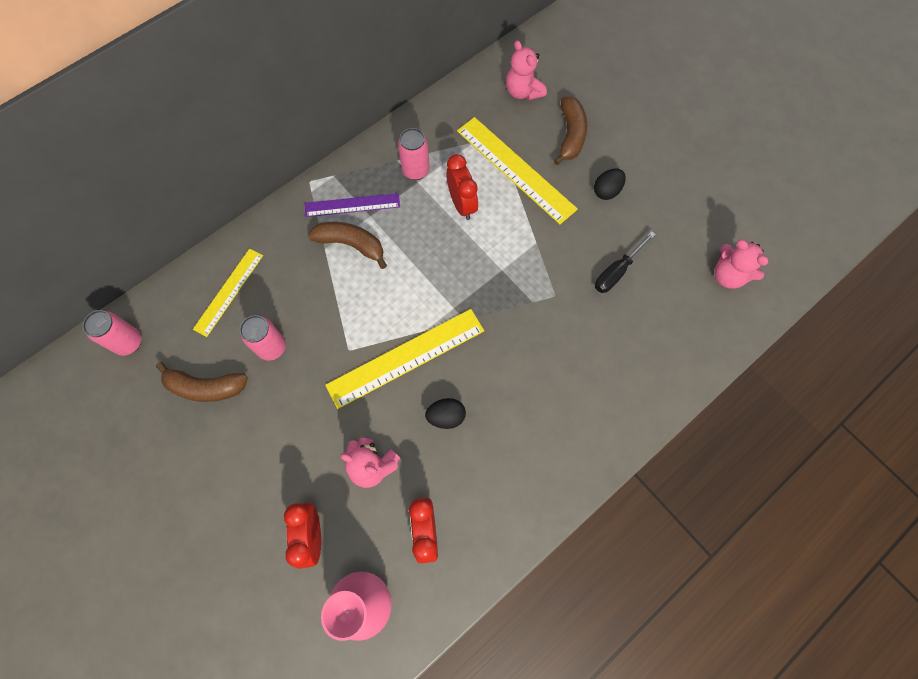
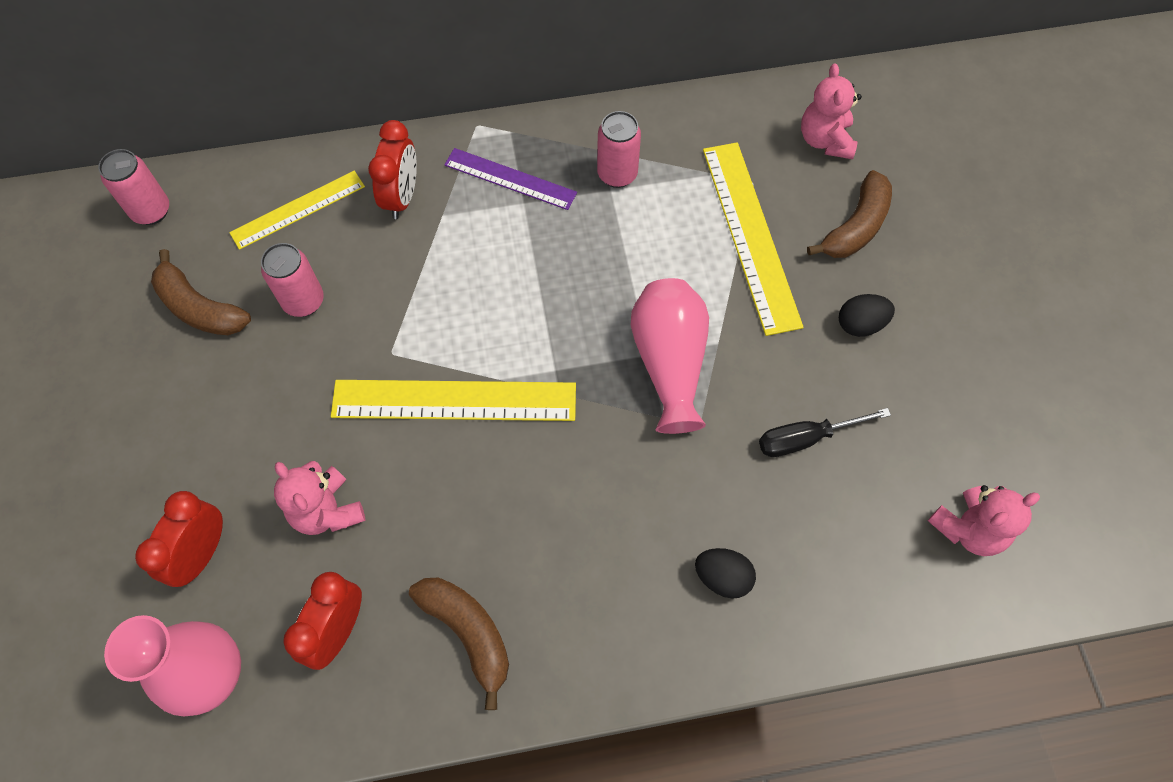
camera: 30 degrees right, 5 degrees down
(351, 245) = (477, 226): brown banana -> brown banana (468, 633)
(446, 416) = (456, 502): black egg -> black egg (722, 577)
(462, 204) = (649, 245): red clock -> red clock (402, 197)
(516, 268) = (669, 363): none -> pink vase
(728, 275) = (968, 529): pink teddy bear -> pink teddy bear turned 105 degrees counterclockwise

